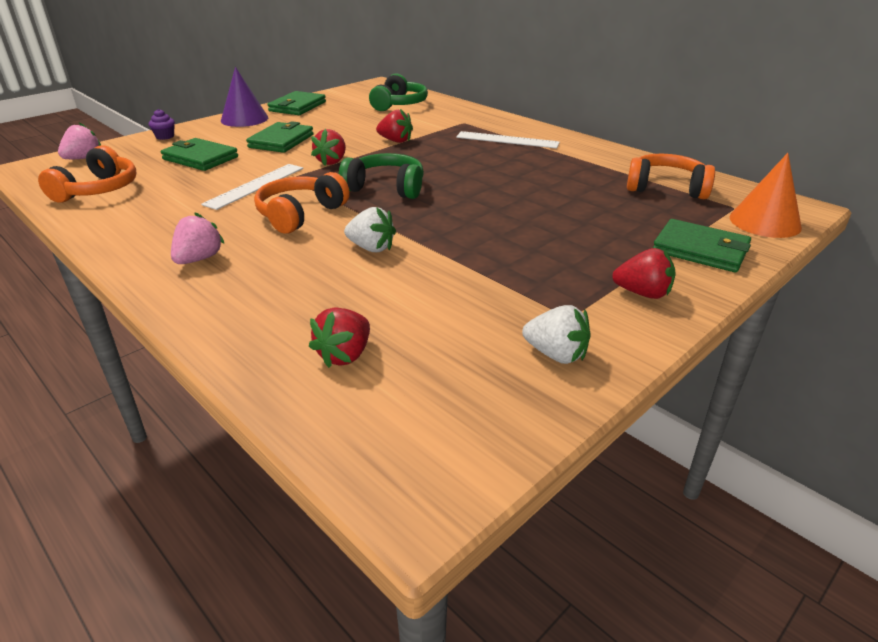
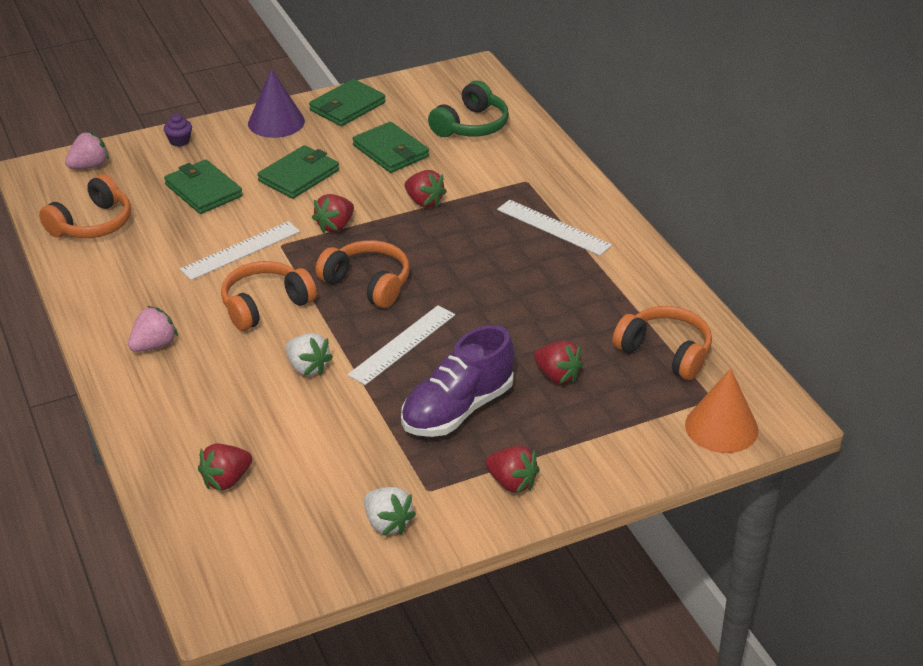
camera: 20 degrees right, 5 degrees up
(386, 188) = (368, 283): green headphones -> orange headphones
(448, 218) = (402, 344): none -> white ruler
(538, 251) = (457, 409): none -> purple shoe
(599, 215) = (557, 376): none -> red strawberry
(700, 250) = (615, 447): green wallet -> green wallet (391, 151)

